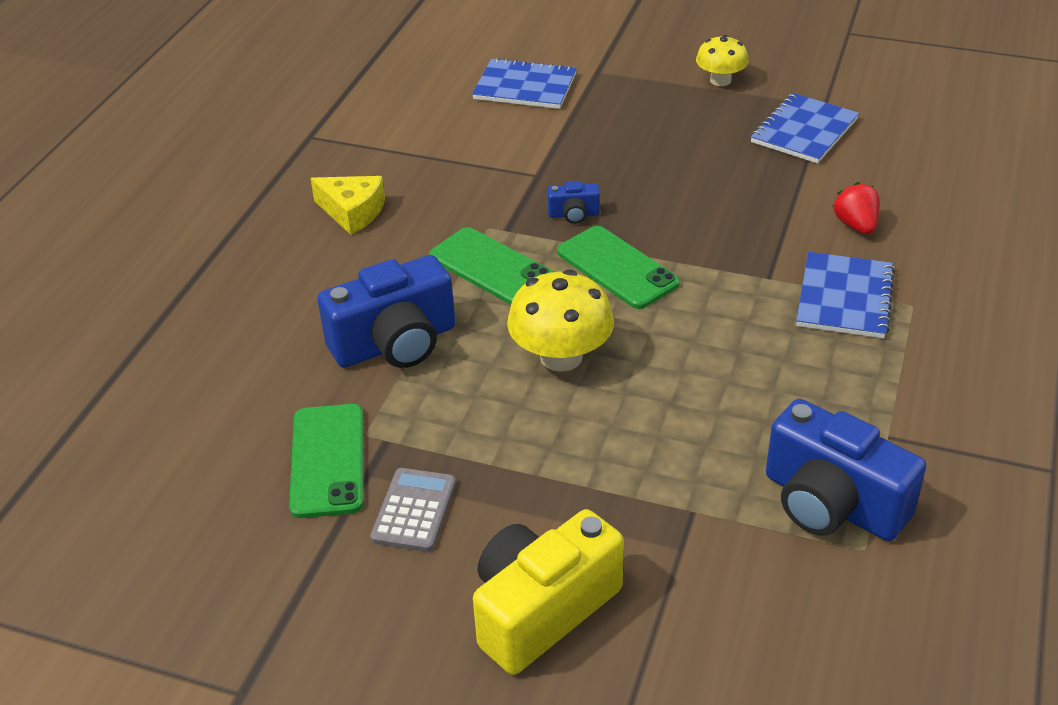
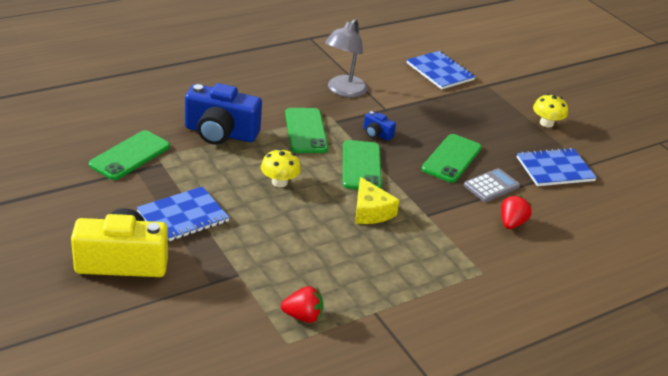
camera: 35 degrees right, 5 degrees down
(352, 212) = (282, 76): yellow cheese -> yellow cheese (370, 211)
(414, 510) = (132, 194): grey calculator -> grey calculator (491, 186)
(456, 184) = (343, 91): none -> grey lamp
(561, 357) = (279, 182): yellow mushroom -> yellow mushroom, size x0.63
(693, 190) = (451, 158): none -> green phone
(832, 503) = (303, 316): blue camera -> red strawberry
(844, 298) = (451, 247): blue notebook -> blue notebook (183, 216)

